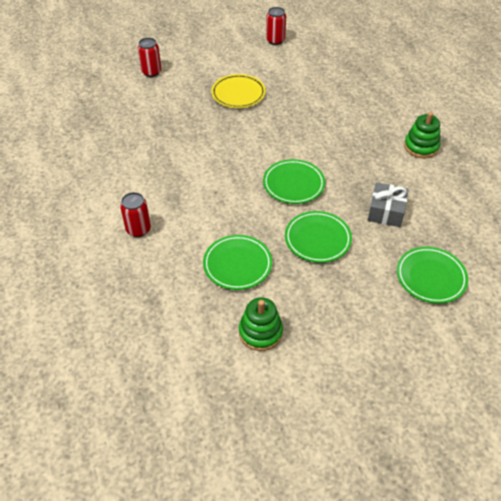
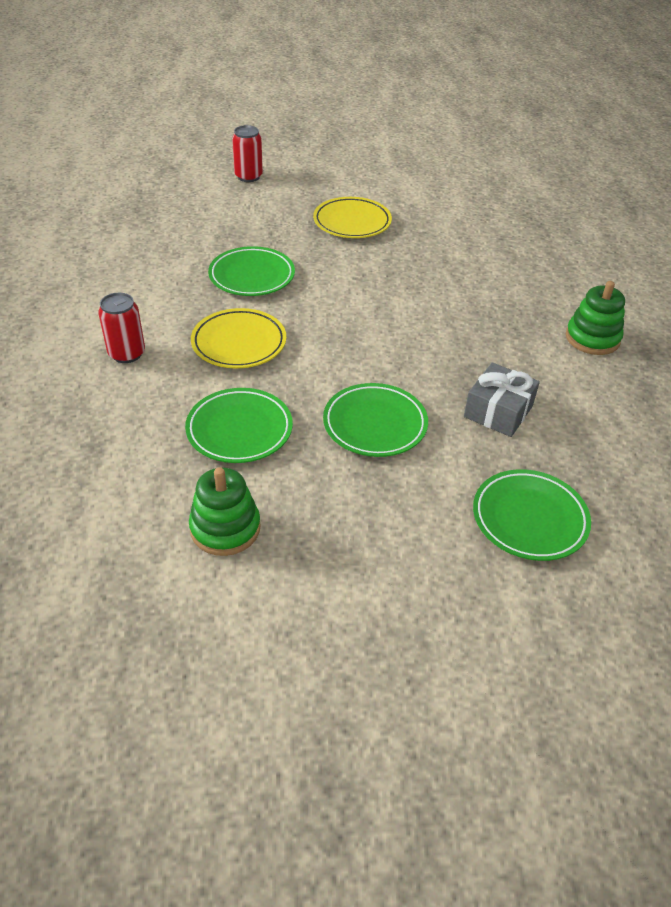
camera: 15 degrees right, 5 degrees down
(207, 203) = (239, 343): none -> yellow plate
(275, 40) = (436, 171): red can -> none
(293, 184) = (374, 346): green plate -> green plate (252, 276)

